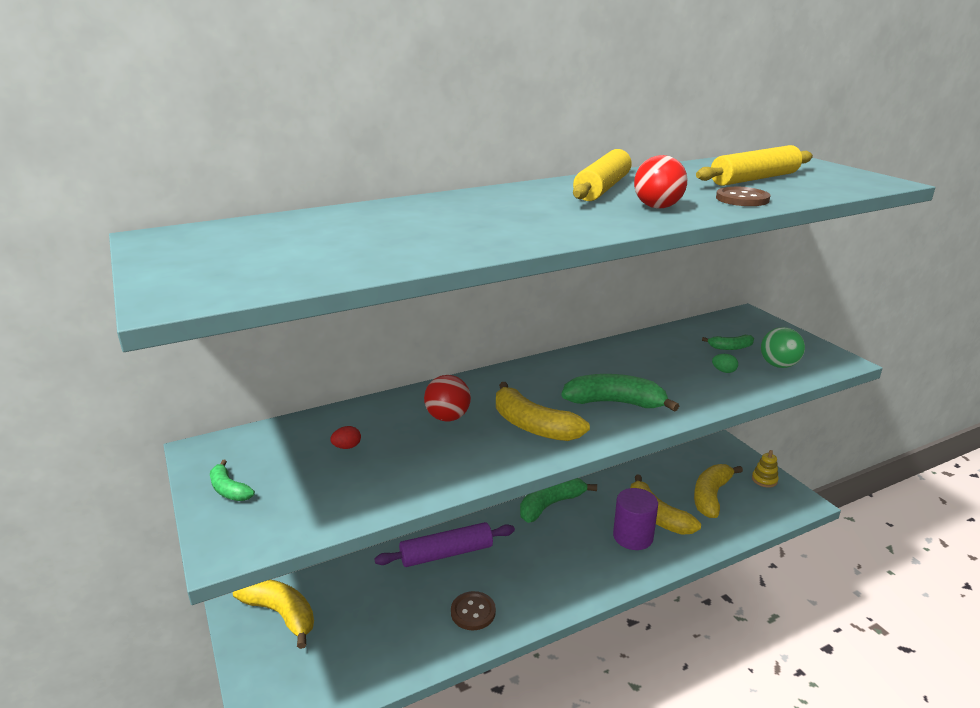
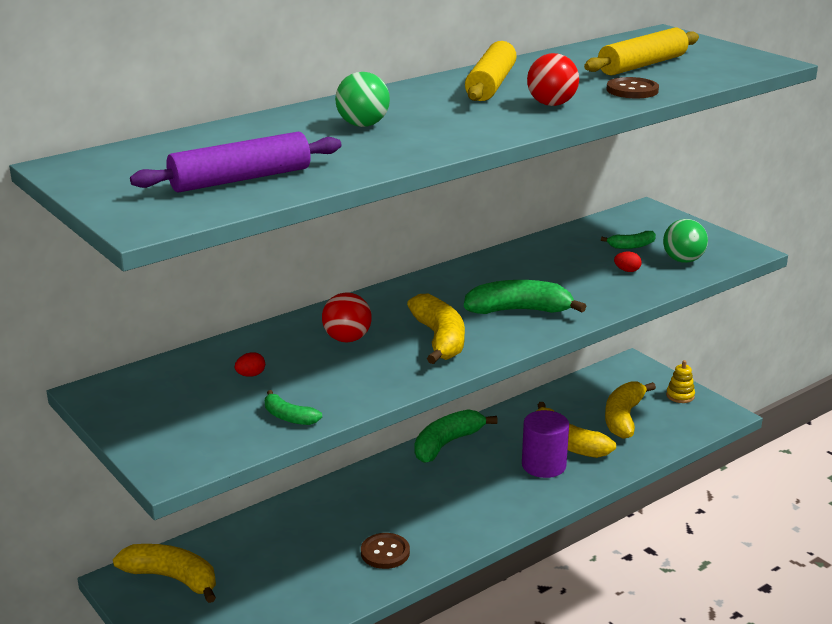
camera: 10 degrees left, 0 degrees up
(229, 490) = (145, 423): green banana -> green banana (289, 417)
(446, 553) = (341, 503): purple rolling pin -> purple rolling pin (241, 179)
(463, 216) = (363, 125): none -> green ball
(533, 426) = (439, 339): yellow banana -> yellow banana turned 135 degrees counterclockwise
(723, 371) = (627, 270): green egg -> red egg

